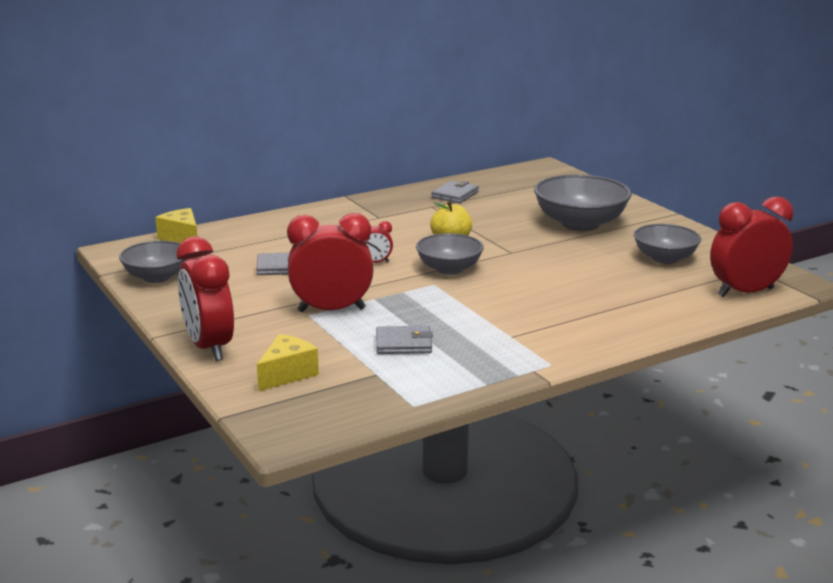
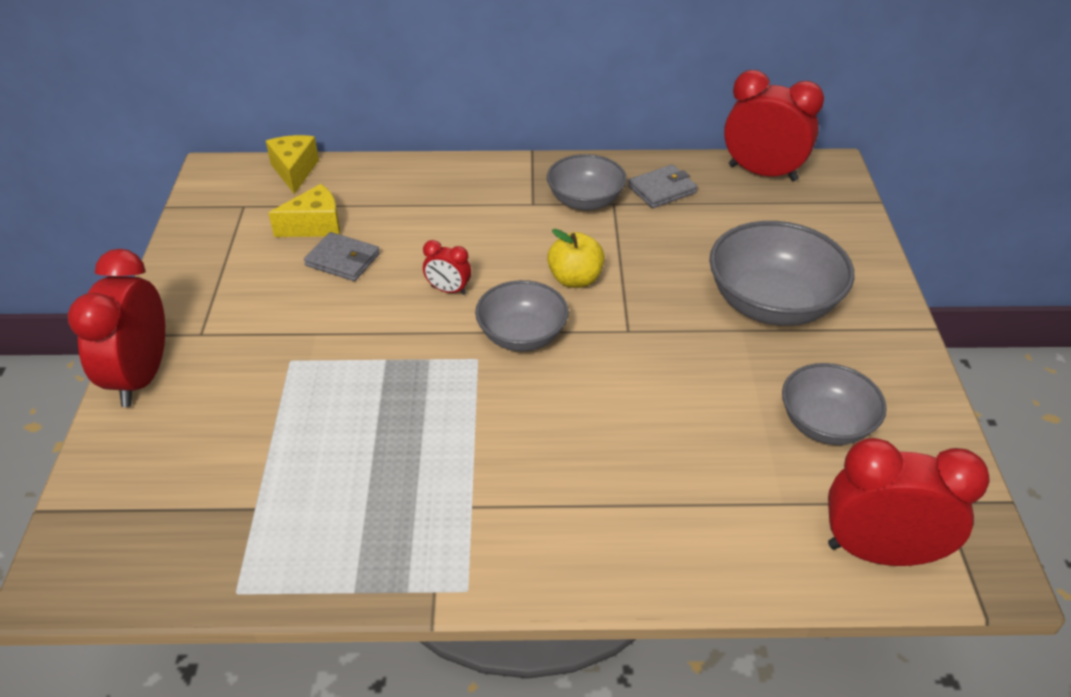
camera: 30 degrees right, 20 degrees up
(156, 277) = (209, 231): grey bowl -> grey bowl (585, 201)
(287, 374) = (167, 463): yellow cheese -> yellow cheese (315, 226)
(331, 310) = (321, 362): red clock -> red clock (762, 173)
(403, 344) = (337, 463): grey wallet -> none

